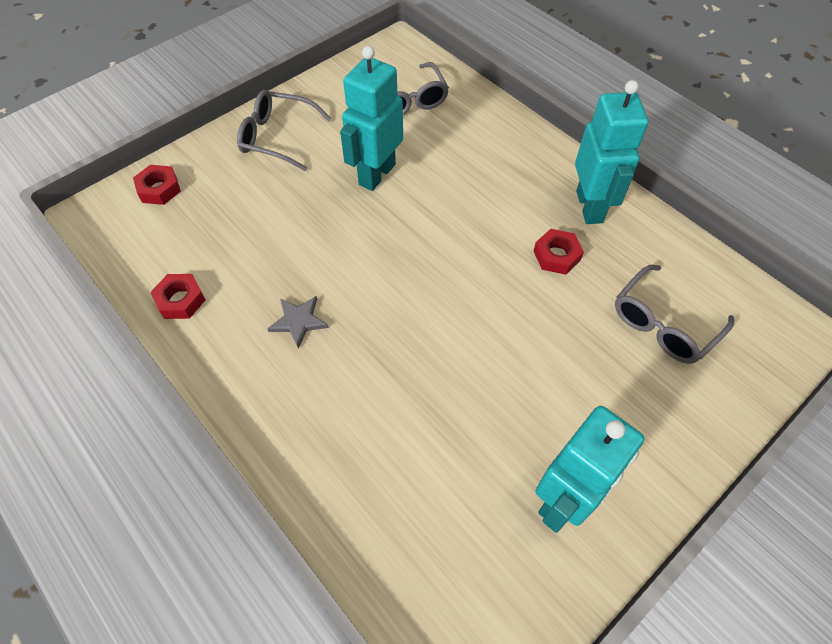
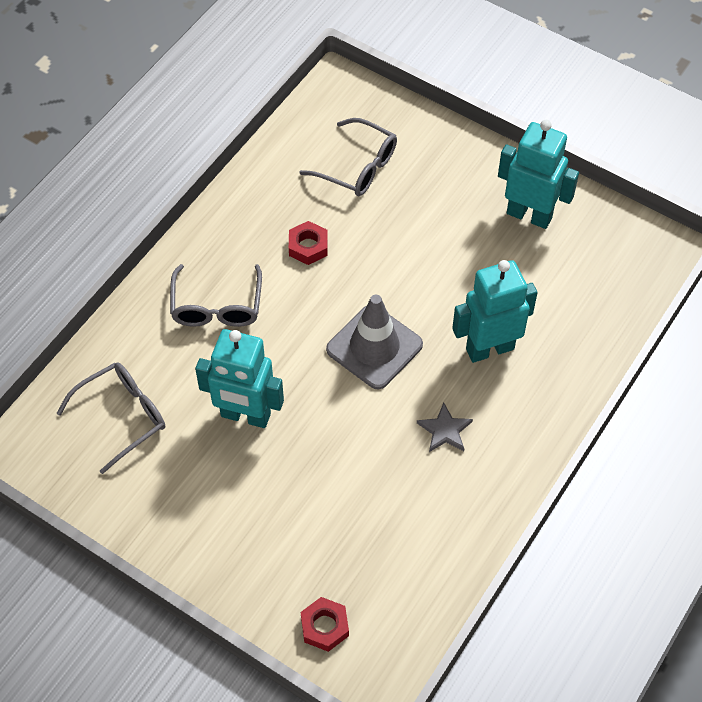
camera: 105 degrees left, 0 degrees up
(180, 300) = (456, 540): red nut -> none
(277, 137) = (213, 532): grey glasses -> grey glasses (217, 306)
(417, 284) = (374, 347): none -> grey traffic cone
(590, 207) = (241, 228): turquoise robot -> turquoise robot (489, 348)

